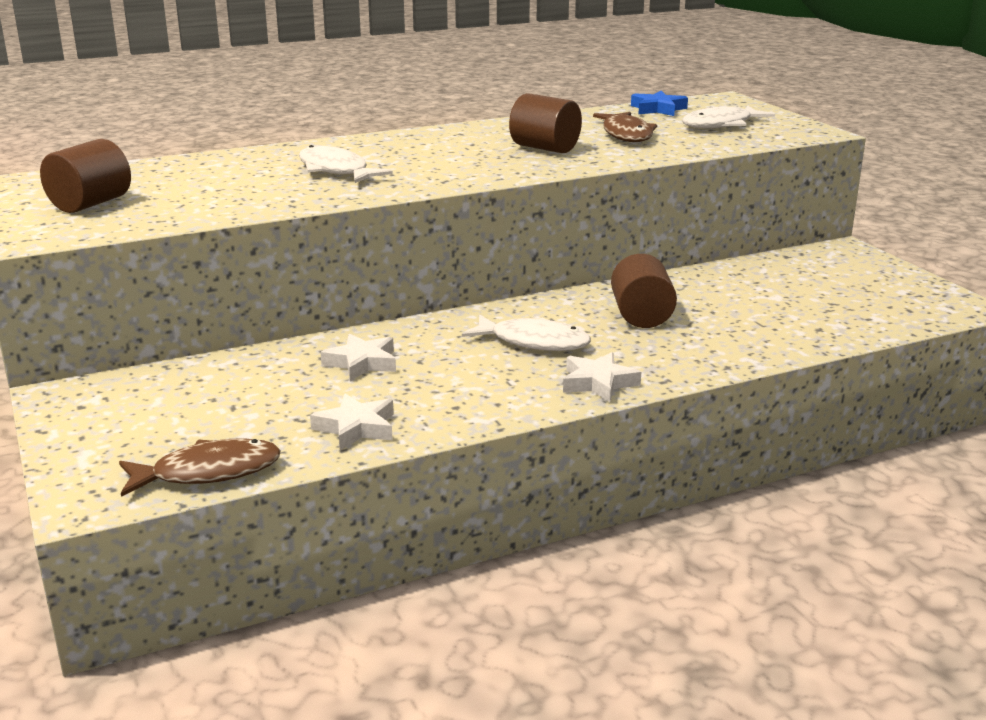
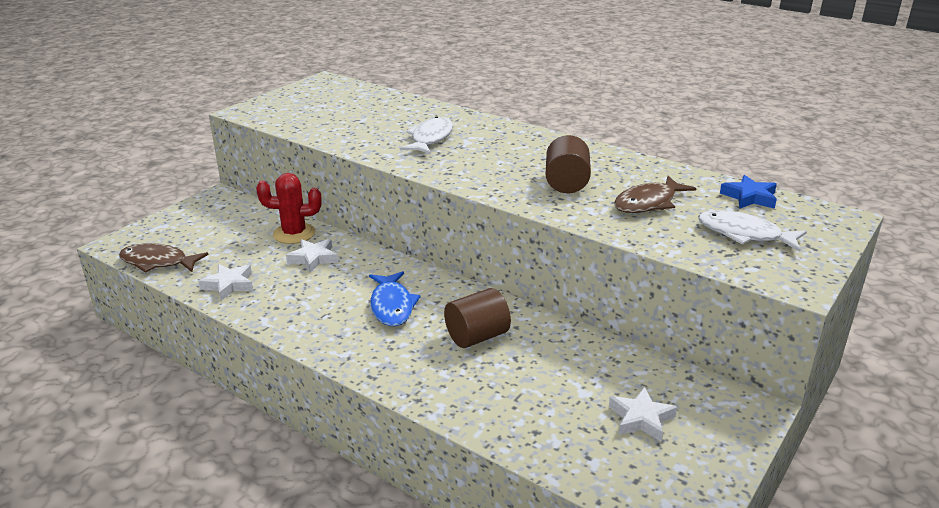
camera: 60 degrees right, 5 degrees up
(90, 204) = (306, 105): brown cylinder -> none
(208, 472) = (158, 262): brown fish -> brown fish turned 150 degrees clockwise
(275, 363) = (294, 233): none -> red cactus
(534, 342) = (392, 306): white fish -> blue fish
(598, 383) = (346, 349): white star -> white star (641, 418)

